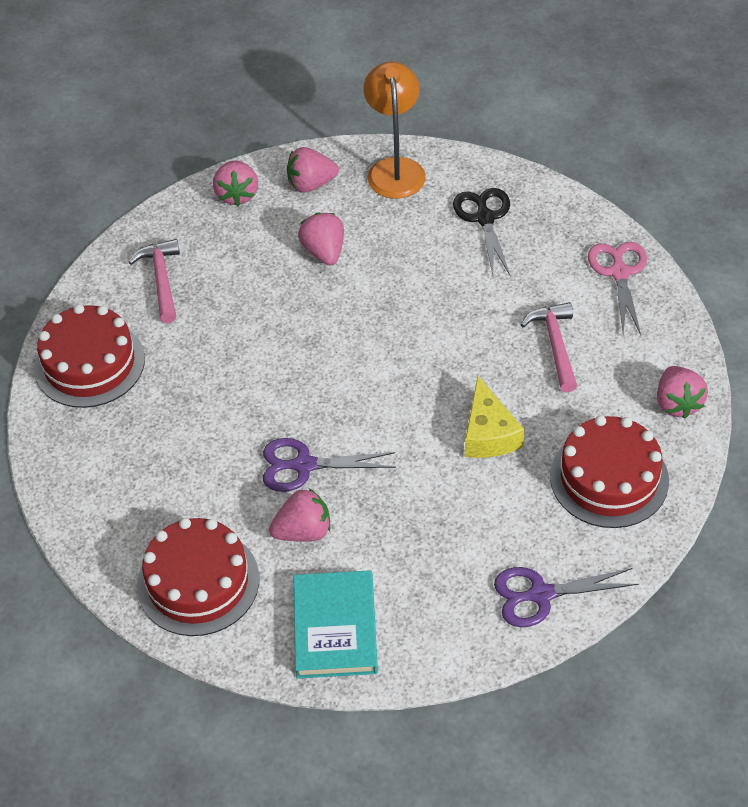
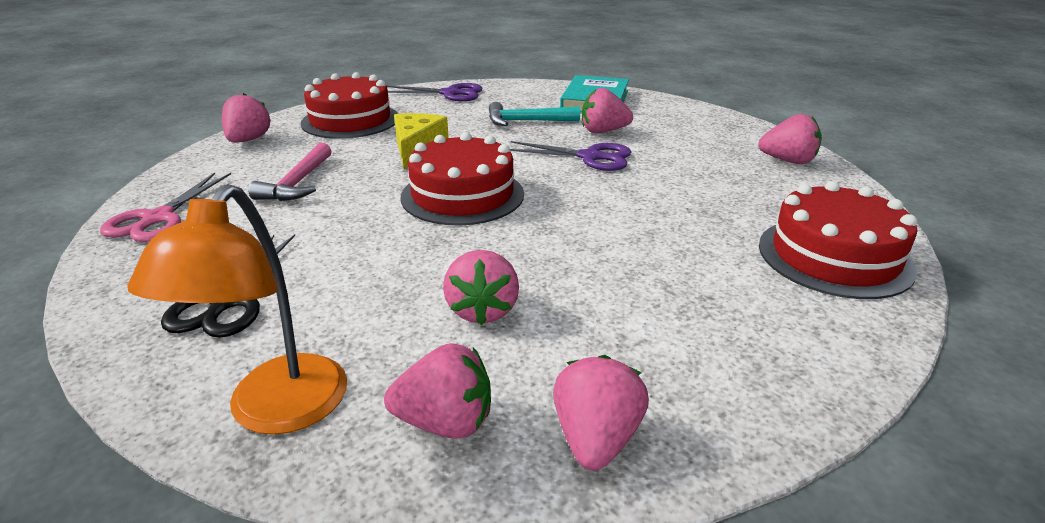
camera: 165 degrees left, 20 degrees down
(98, 513) = (788, 161): none -> pink strawberry
(161, 280) = (745, 327): pink hammer -> none
(198, 582) = (694, 124): red cake -> red cake (462, 195)
(401, 533) = (526, 121): none -> turquoise hammer

